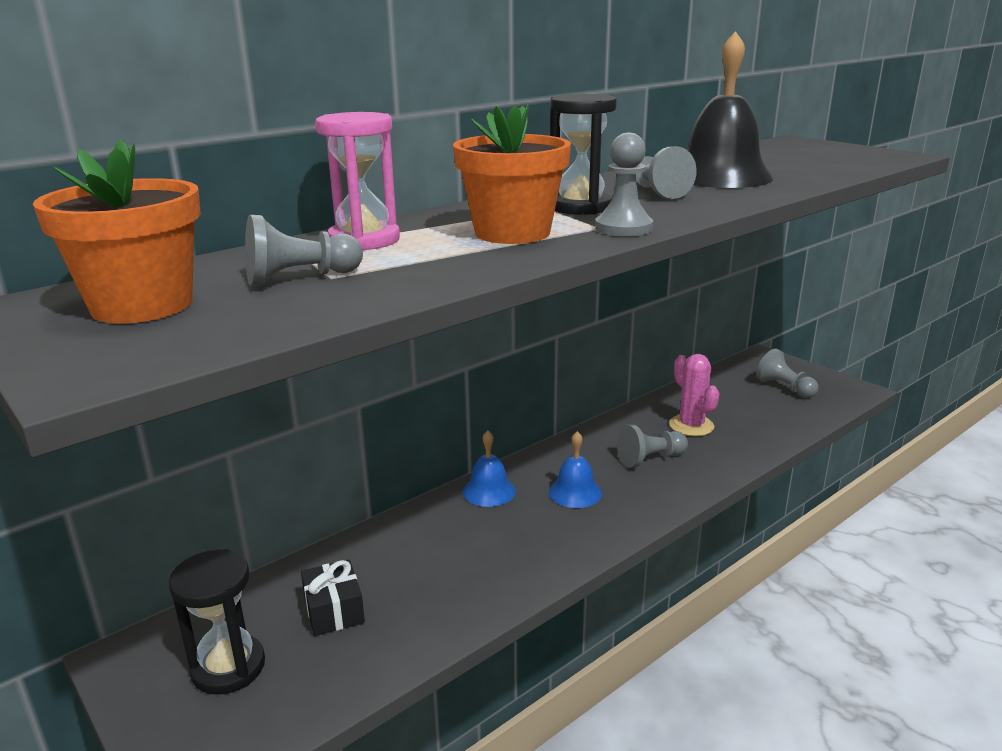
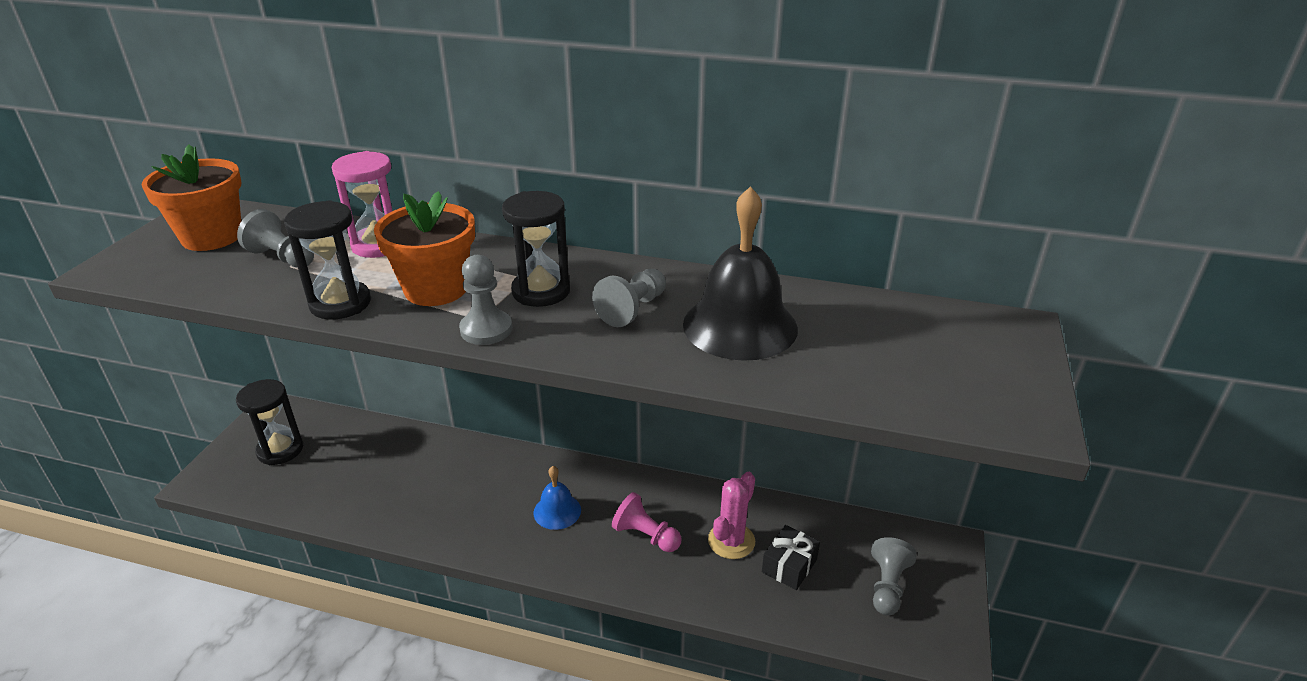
camera: 55 degrees right, 10 degrees up
(334, 610) = (348, 462): black gift -> black gift (789, 566)
(476, 266) = (340, 303): none -> black hourglass
(489, 491) = (524, 465): blue bell -> none
(650, 459) = (646, 535): grey pawn -> pink pawn

